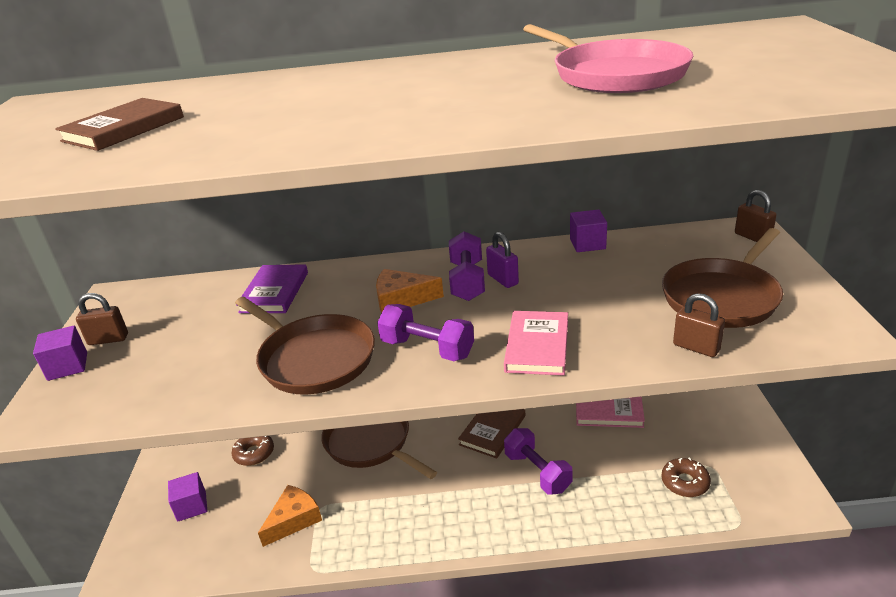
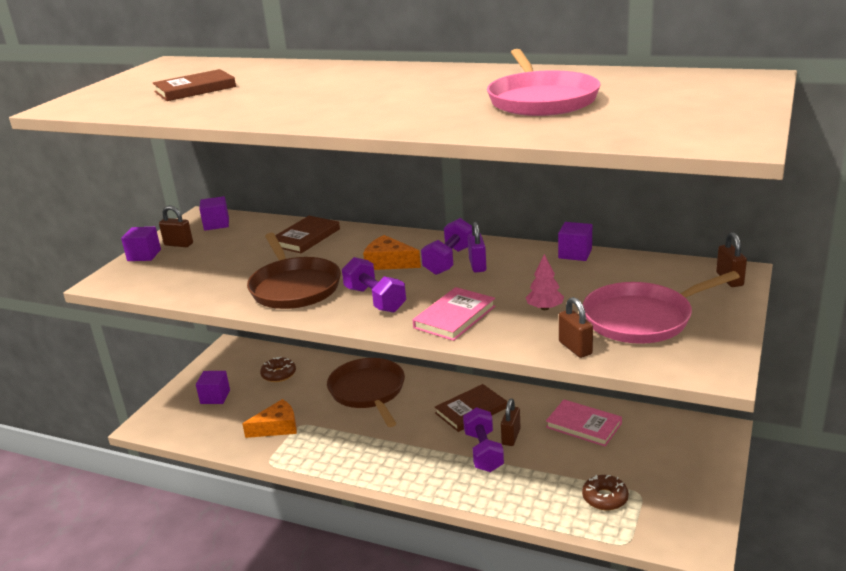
camera: 25 degrees right, 5 degrees down
(142, 301) = (216, 224): none -> purple cube
(274, 292) = (306, 237): purple book -> brown book
(551, 446) = (511, 437): none -> brown padlock
(619, 310) = (544, 308): none -> pink tree
(722, 297) = (642, 318): brown pan -> pink pan

